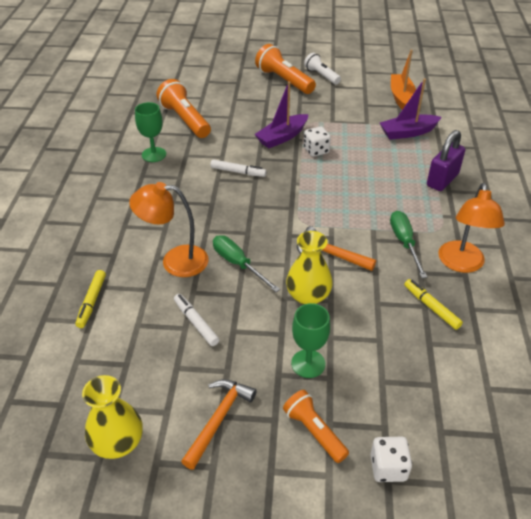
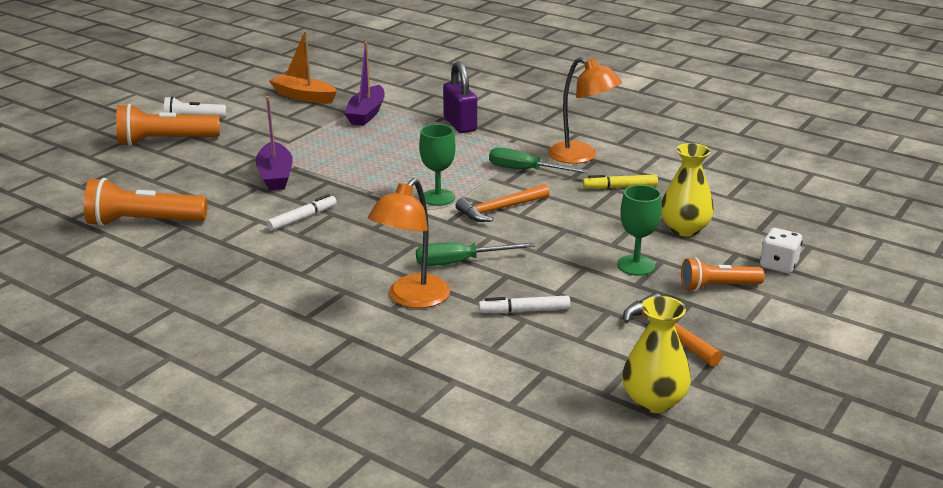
camera: 60 degrees left, 15 degrees down
(92, 302) = (421, 372): yellow marker -> none
(154, 154) = (186, 262): green goblet -> green goblet (438, 197)
(308, 296) = (547, 238): yellow vase -> yellow vase (684, 229)
(316, 150) = (328, 165): white dice -> none

